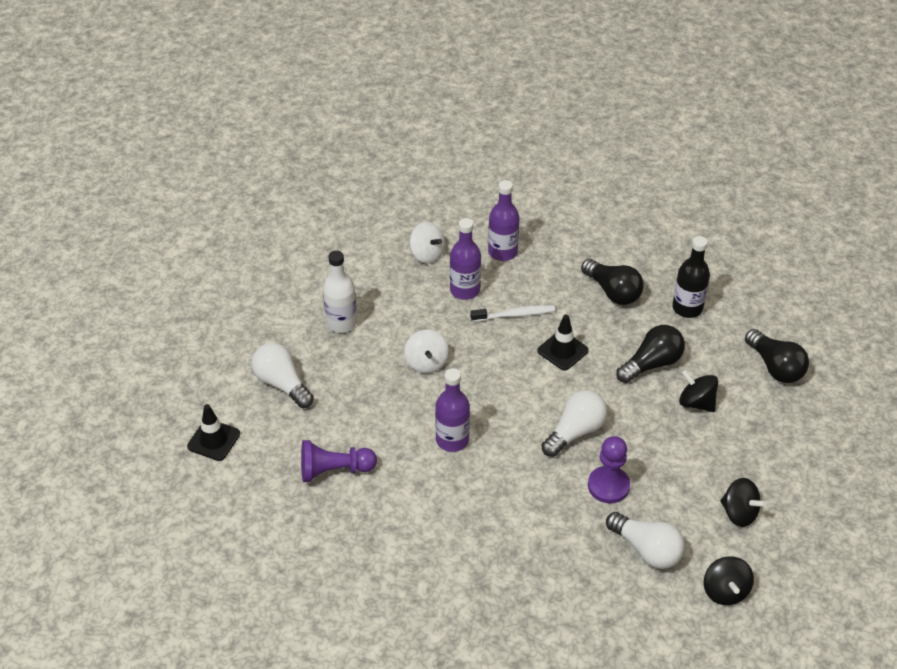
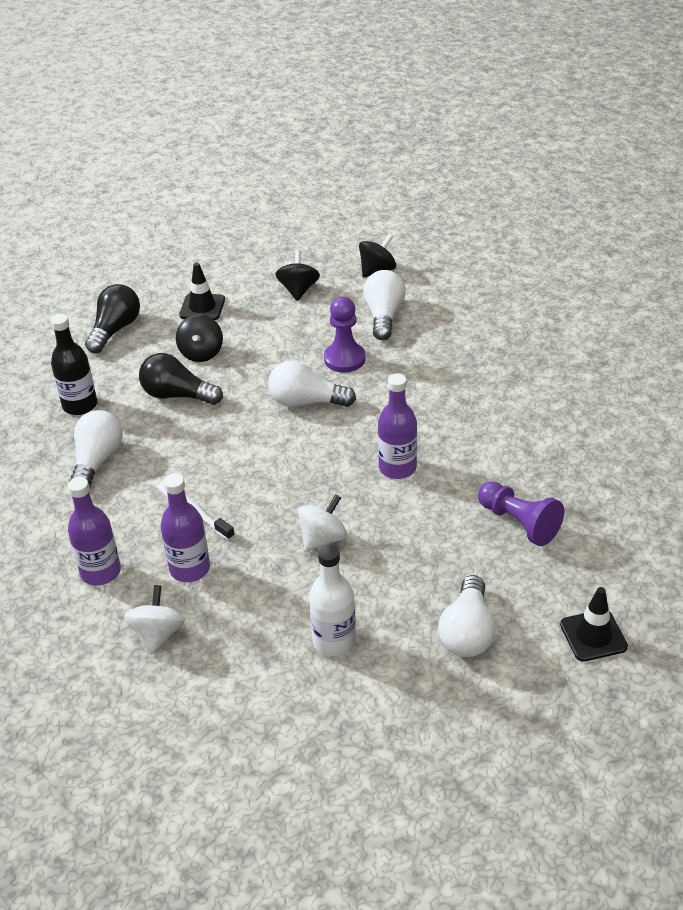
camera: 125 degrees left, 5 degrees down
(562, 351) = (213, 455): black traffic cone -> black traffic cone (202, 307)
(613, 292) = (97, 461): black light bulb -> white light bulb

